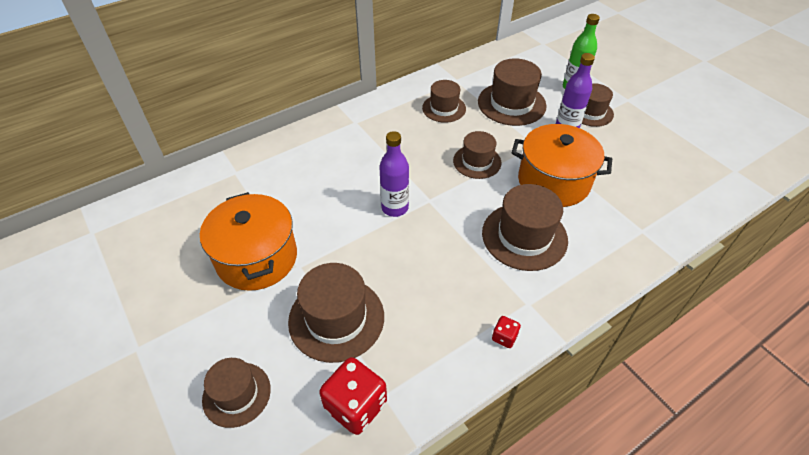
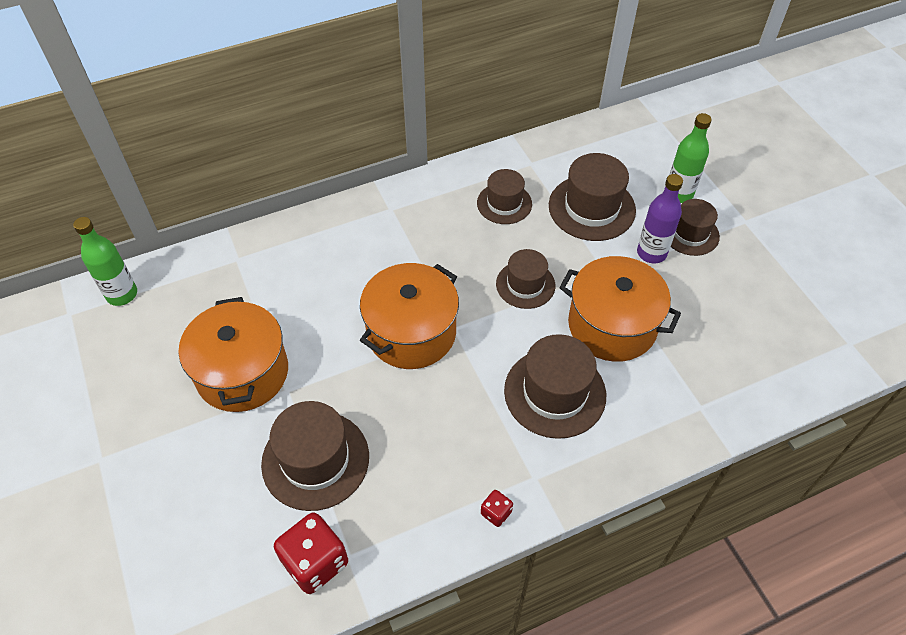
camera: 10 degrees right, 5 degrees up
(138, 211) = (122, 294): none -> green bottle
(236, 394) = (194, 528): brown hat -> none
(395, 208) = (411, 332): purple bottle -> orange pot

